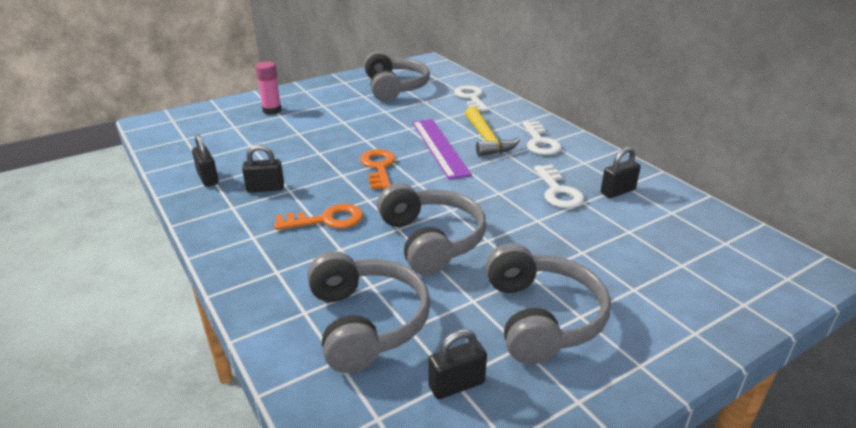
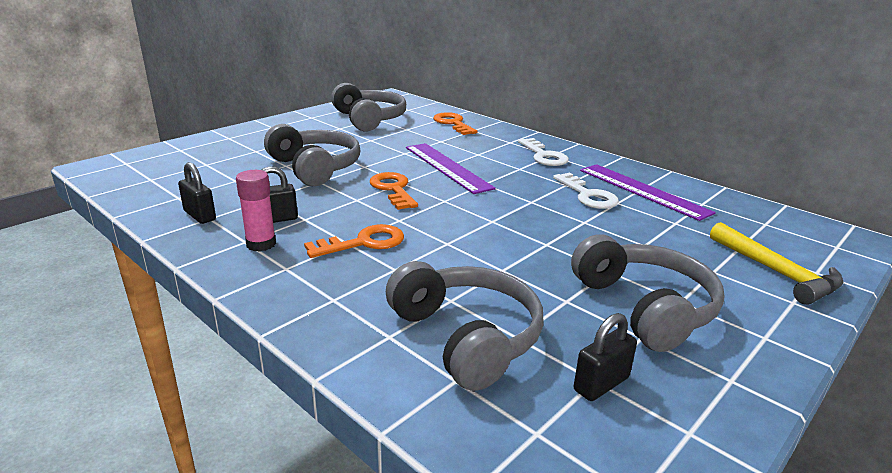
camera: 15 degrees left, 5 degrees down
(272, 110) = (243, 147): pink glue stick -> pink glue stick (261, 244)
(431, 240) = (489, 250): grey headphones -> grey headphones (315, 168)
(471, 98) = (453, 123): white key -> orange key
(487, 139) = (490, 157): yellow hammer -> yellow hammer (777, 272)
(617, 191) = (643, 190): black padlock -> purple ruler

